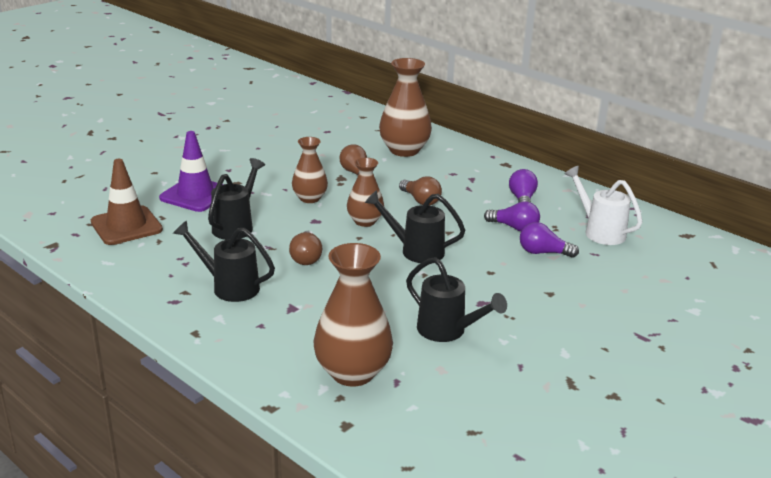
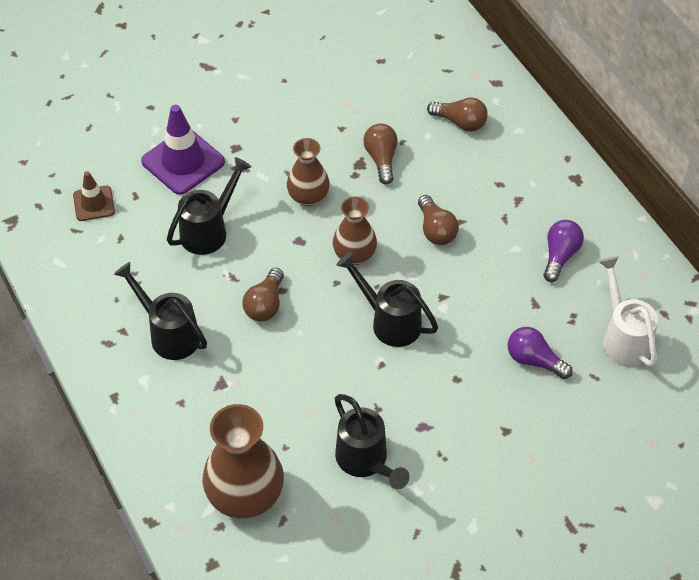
camera: 20 degrees right, 25 degrees up
(126, 226) = (94, 203): brown traffic cone -> brown traffic cone, size x0.58
(404, 150) = (460, 122): brown vase -> brown light bulb
(514, 227) = (523, 307): purple light bulb -> none

